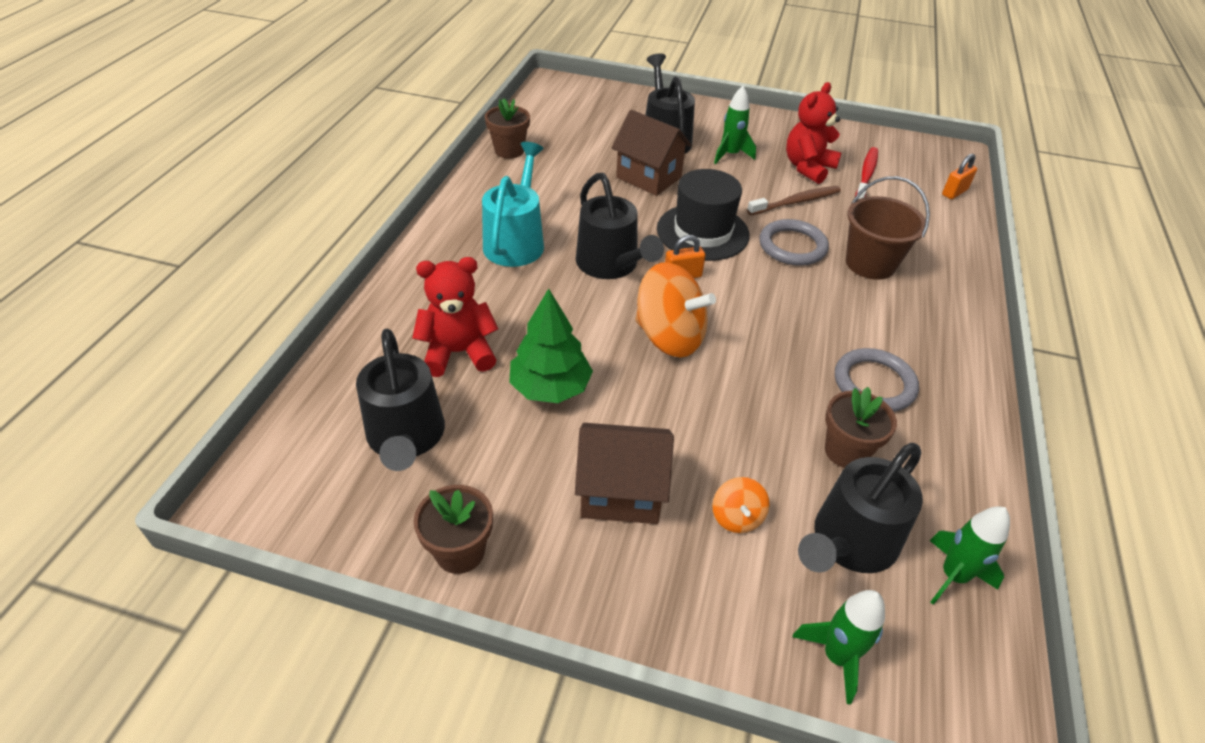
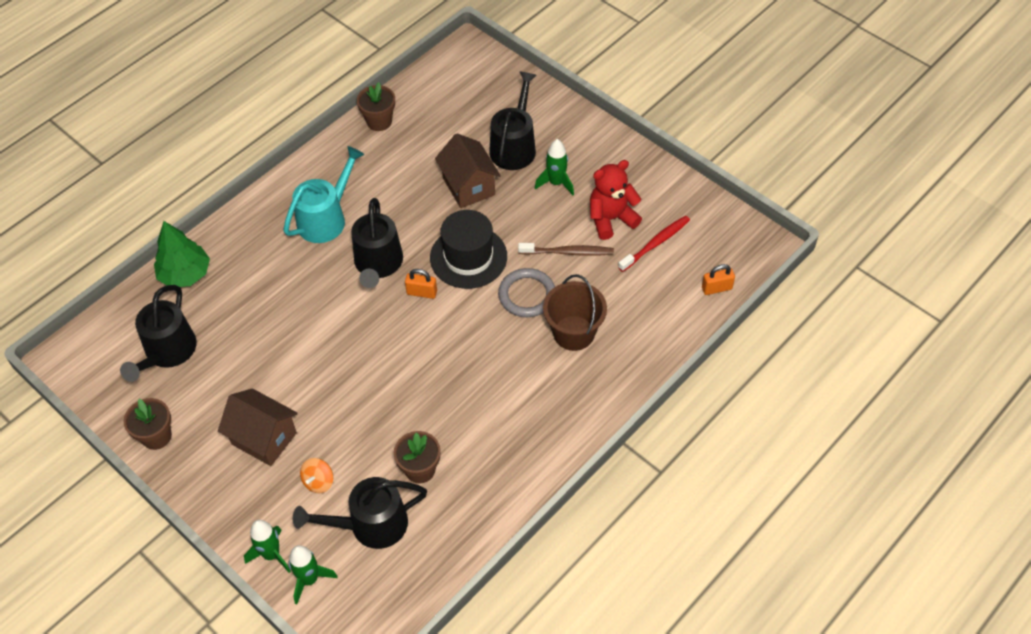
camera: 30 degrees right, 10 degrees up
(458, 352) = (231, 302): red teddy bear -> none
(550, 387) = (271, 350): green tree -> green tree (185, 274)
(669, 337) = (373, 341): orange spinning top -> none
(874, 383) = (482, 431): grey ring -> none
(953, 576) = (413, 570): green rocket -> green rocket (271, 554)

